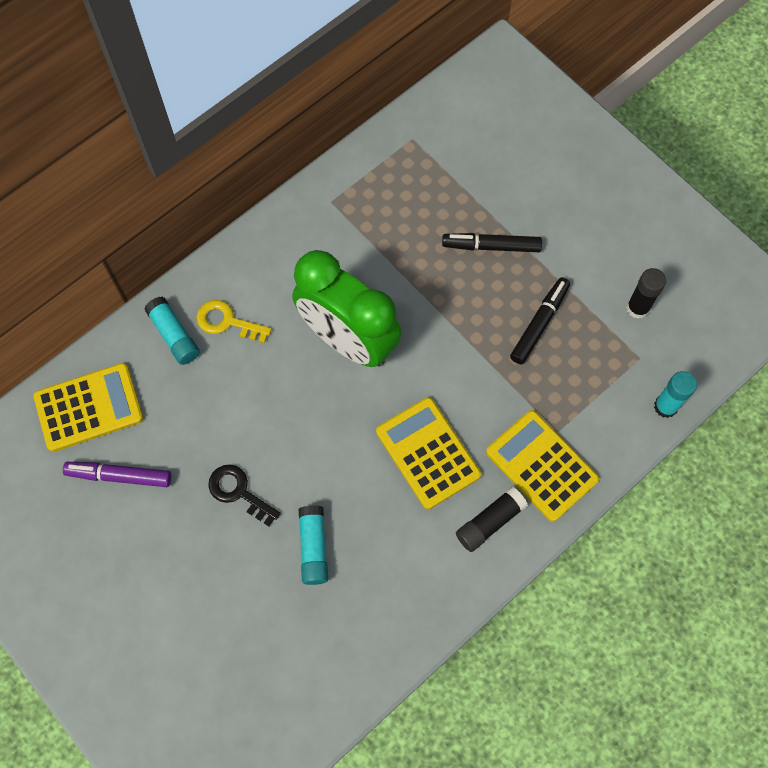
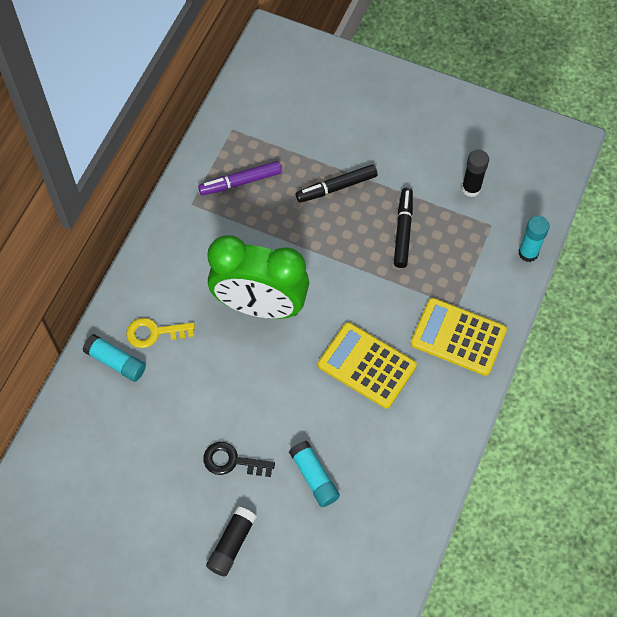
camera: 25 degrees left, 5 degrees down
(89, 407) = (73, 449): yellow calculator -> none
(119, 476) = (127, 492): purple marker -> purple marker (240, 182)
(490, 522) = (440, 396): black glue stick -> black glue stick (232, 544)

